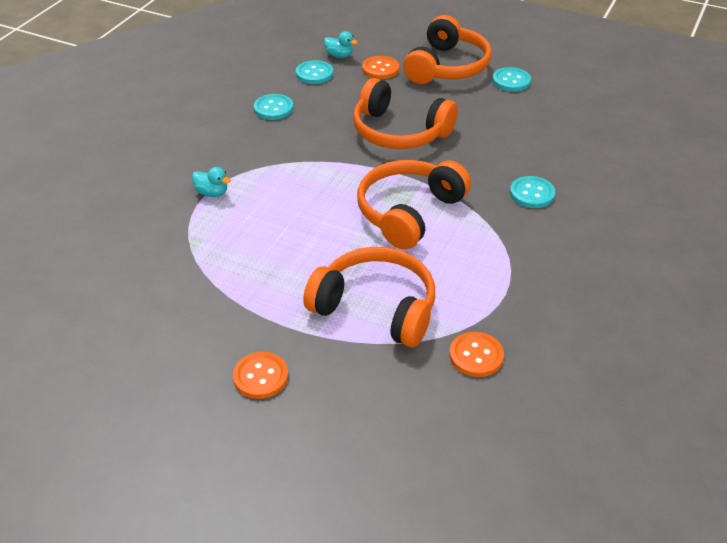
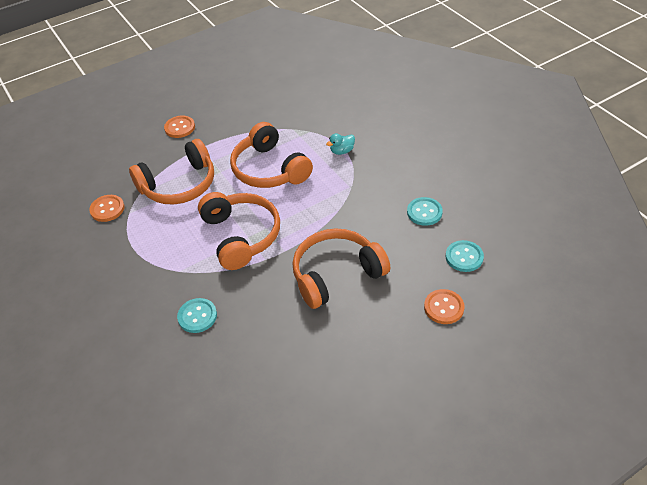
camera: 125 degrees right, 5 degrees up
(339, 55) = (487, 288): turquoise duck -> none
(447, 67) = (415, 363): orange headphones -> orange headphones (269, 169)
(511, 81) = (355, 404): turquoise button -> none

